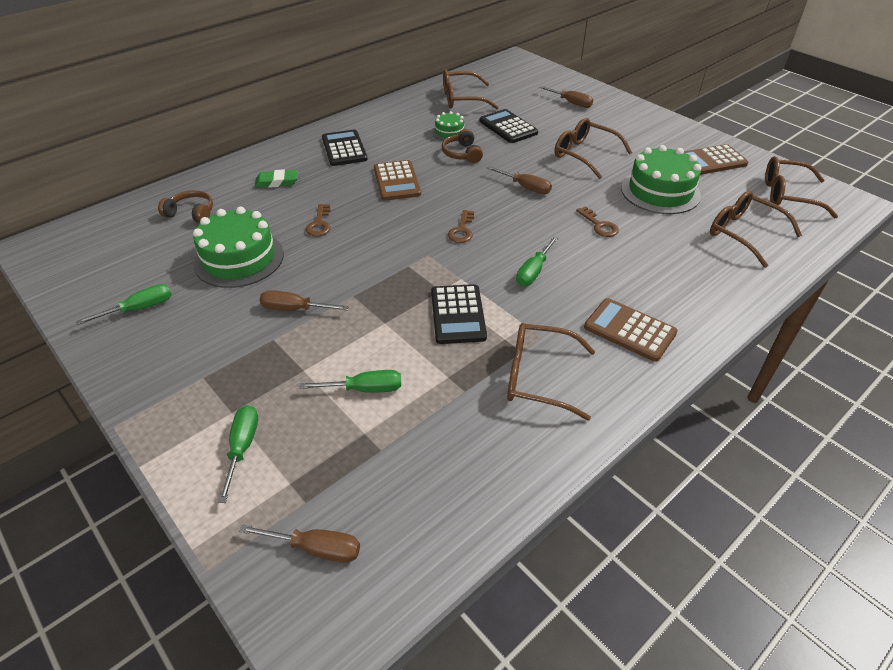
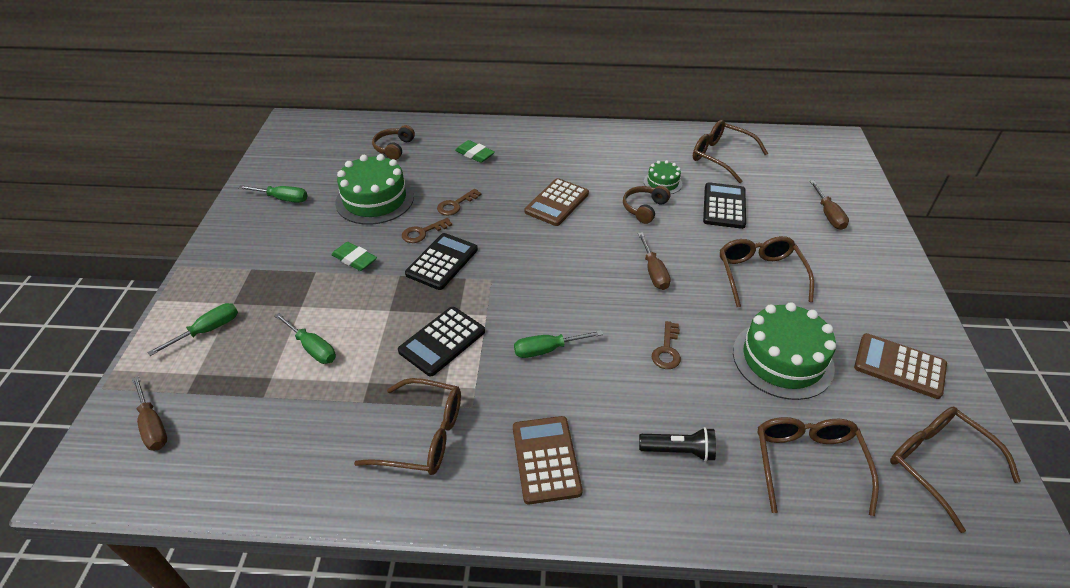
camera: 45 degrees right, 0 degrees up
(191, 213) = (394, 148): brown headphones -> brown headphones turned 135 degrees counterclockwise
(295, 309) = (354, 259): brown screwdriver -> green eraser
(344, 149) = (557, 152): black calculator -> black calculator (442, 262)
(462, 230) = (545, 276): brown key -> brown key (422, 232)
(539, 377) = (422, 436): brown glasses -> brown glasses turned 135 degrees clockwise
(684, 272) = (679, 451): none -> black flashlight

